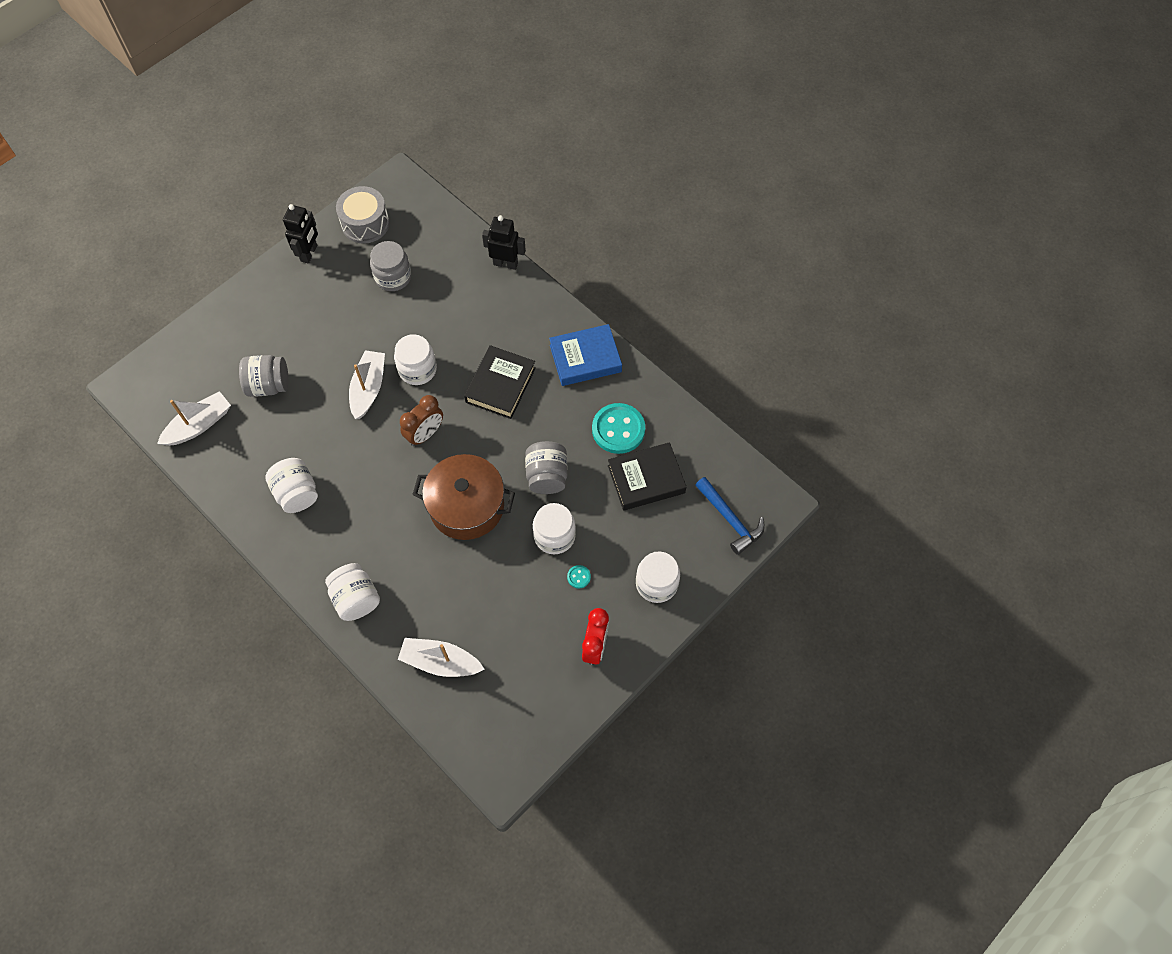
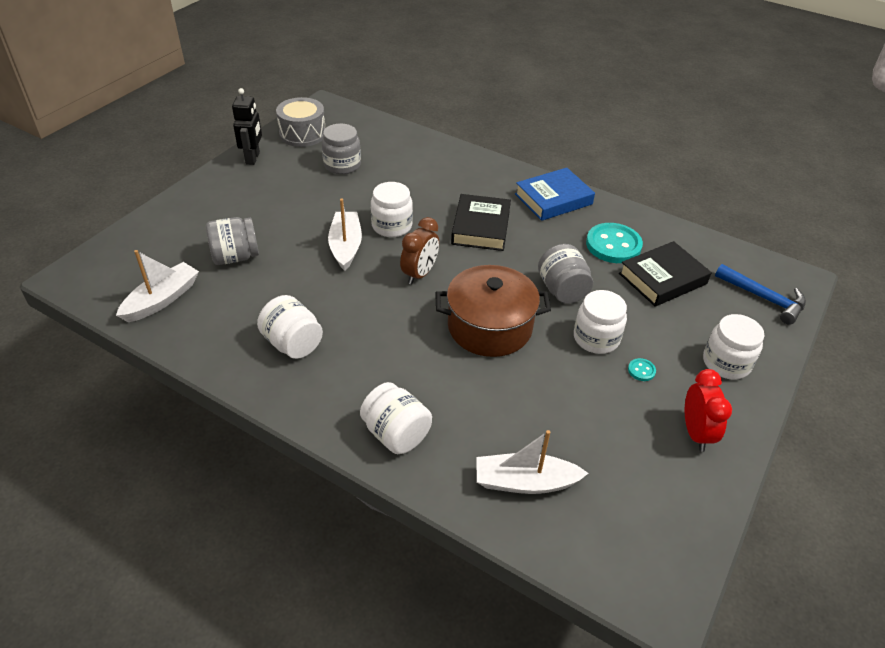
camera: 15 degrees left, 20 degrees down
(505, 263) = (446, 146): black robot -> none

